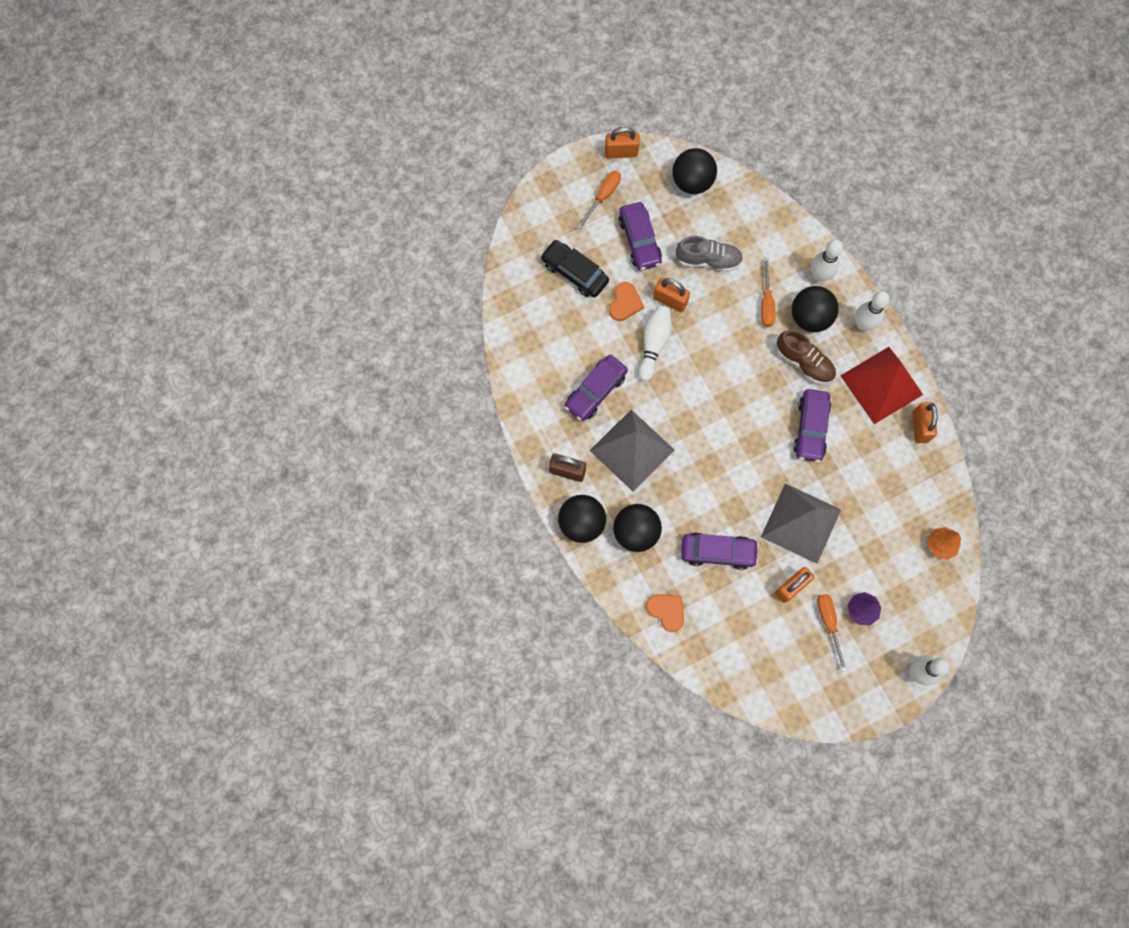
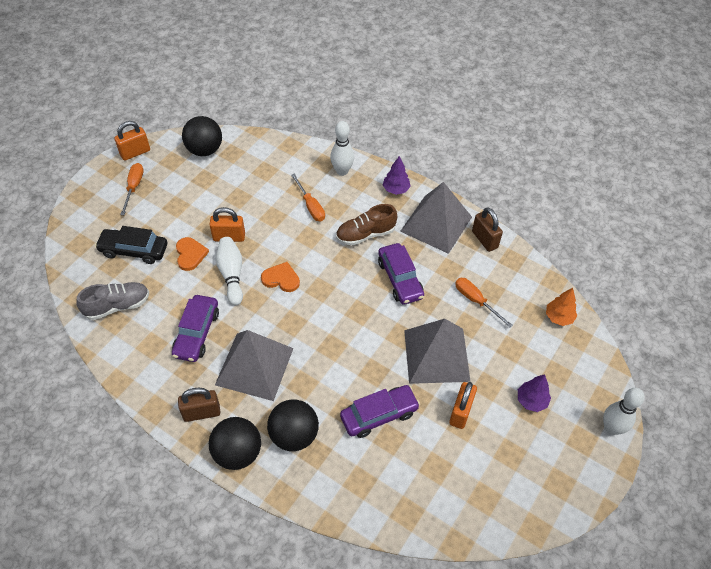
camera: 30 degrees left, 20 degrees down
(639, 240) = (181, 205): purple car -> none
(666, 611) = (361, 492): orange heart -> orange heart (281, 279)
(708, 260) = (246, 196): grey shoe -> grey shoe (117, 306)
(804, 362) = (365, 234): brown shoe -> brown shoe turned 150 degrees clockwise
(810, 317) = (351, 201): black ball -> none
(829, 623) = (511, 426): orange screwdriver -> orange screwdriver (476, 301)
(863, 324) = (396, 189): white bowling pin -> purple tree
(881, 385) = (436, 224): red pyramid -> grey pyramid
(920, 426) = (484, 239): orange padlock -> brown padlock

